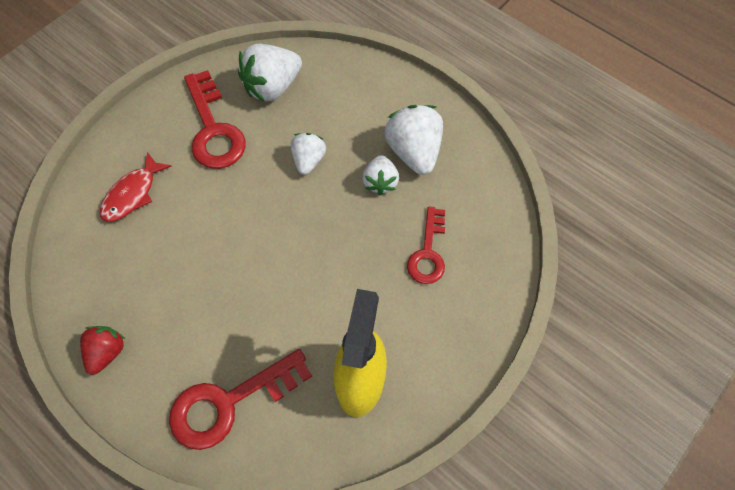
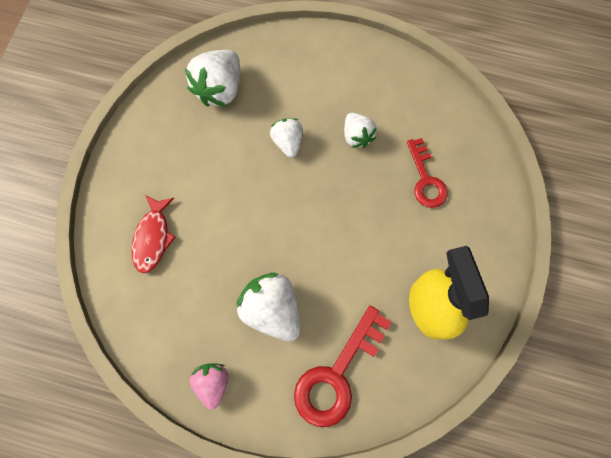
camera: 25 degrees left, 10 degrees up
(107, 352) = (213, 382): red strawberry -> pink strawberry
(213, 129) = (190, 149): red key -> none
(414, 152) = (370, 98): white strawberry -> white strawberry (272, 309)

